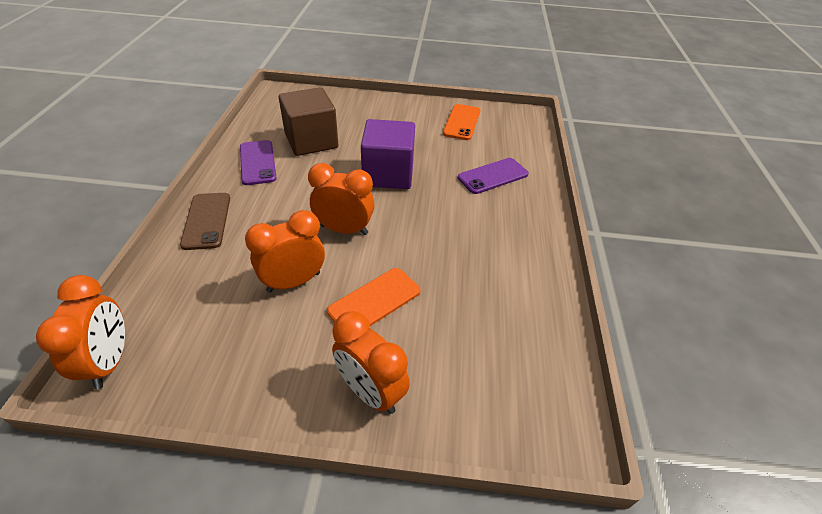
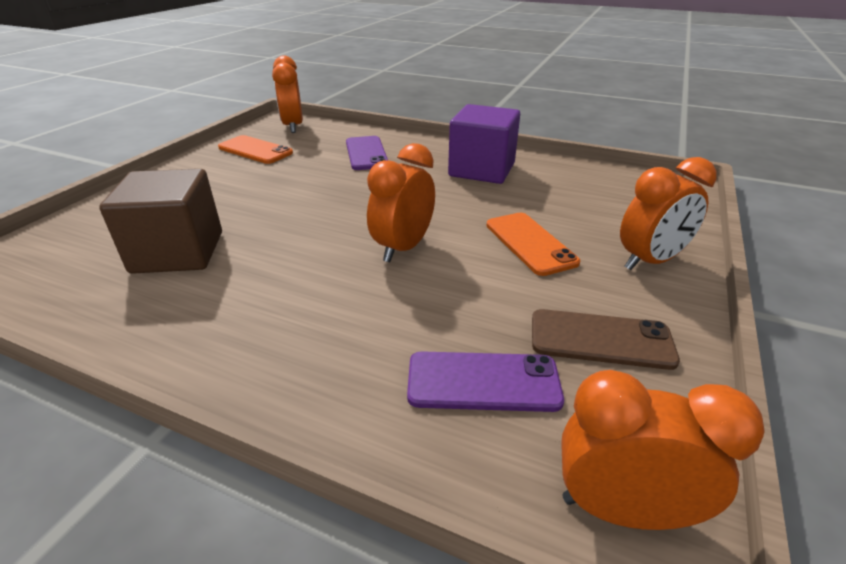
camera: 70 degrees left, 10 degrees down
(207, 221) = (305, 378): brown phone -> brown phone (601, 339)
(257, 162) = (183, 310): purple phone -> purple phone (483, 382)
(293, 282) = (485, 295): orange clock -> orange clock (293, 126)
(388, 174) = (315, 205): purple cube -> purple cube (482, 170)

